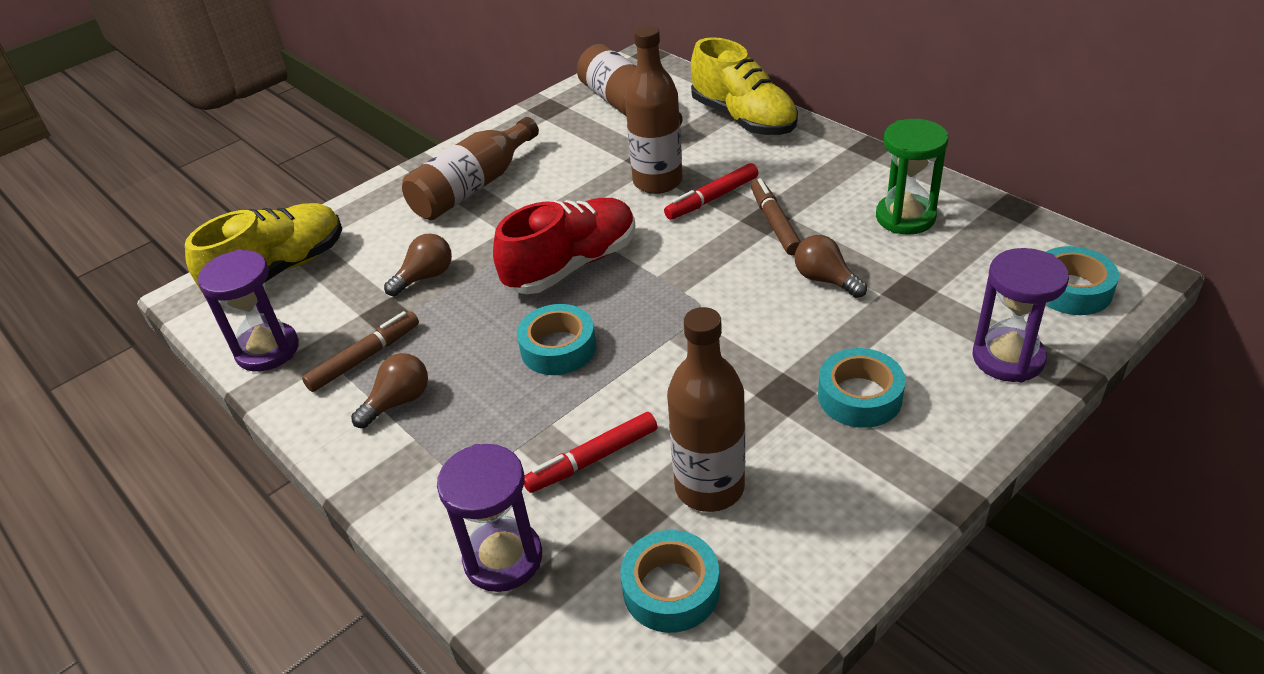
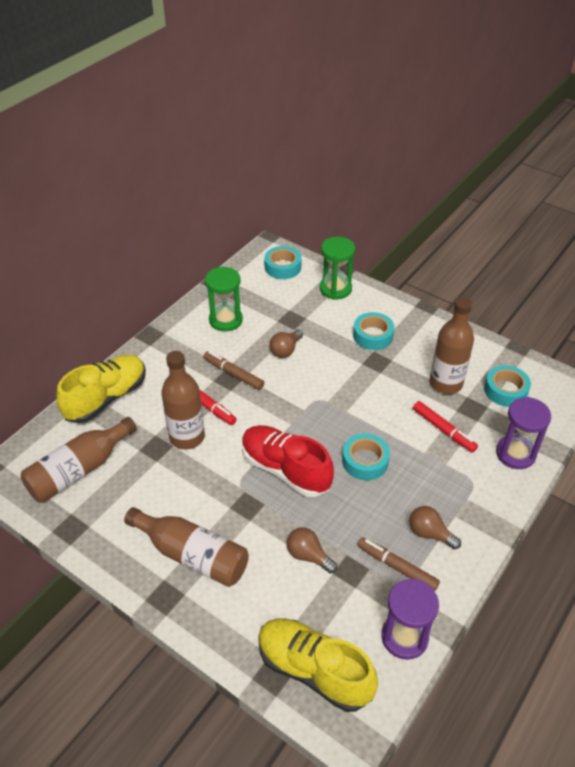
camera: 105 degrees left, 5 degrees up
(774, 223) = (233, 374): brown marker -> brown marker turned 60 degrees clockwise
(1008, 358) = (335, 289): purple hourglass -> green hourglass

